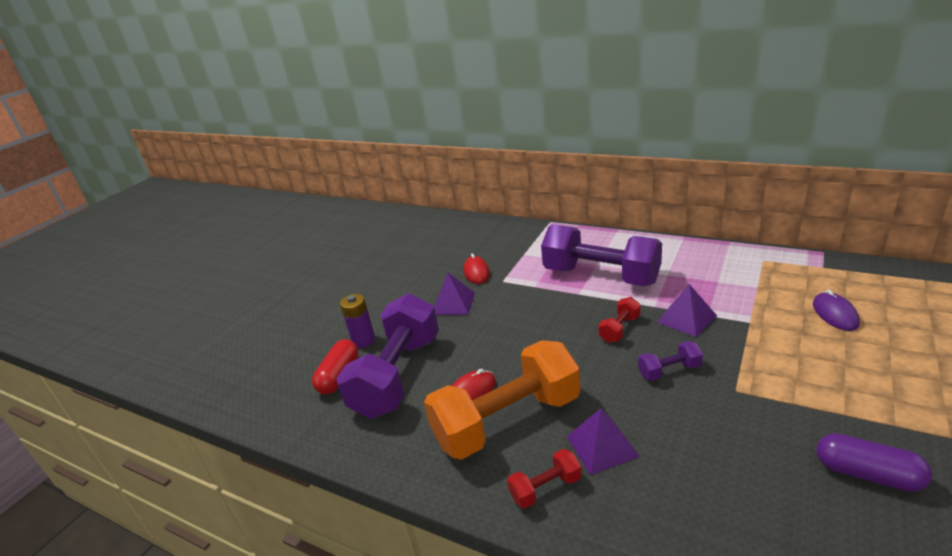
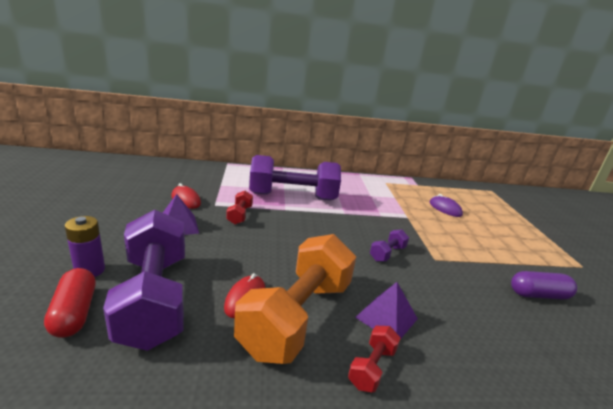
camera: 40 degrees left, 5 degrees down
(619, 329) = (333, 230): red dumbbell -> red dumbbell (239, 215)
(686, 318) = (370, 219): purple pyramid -> none

